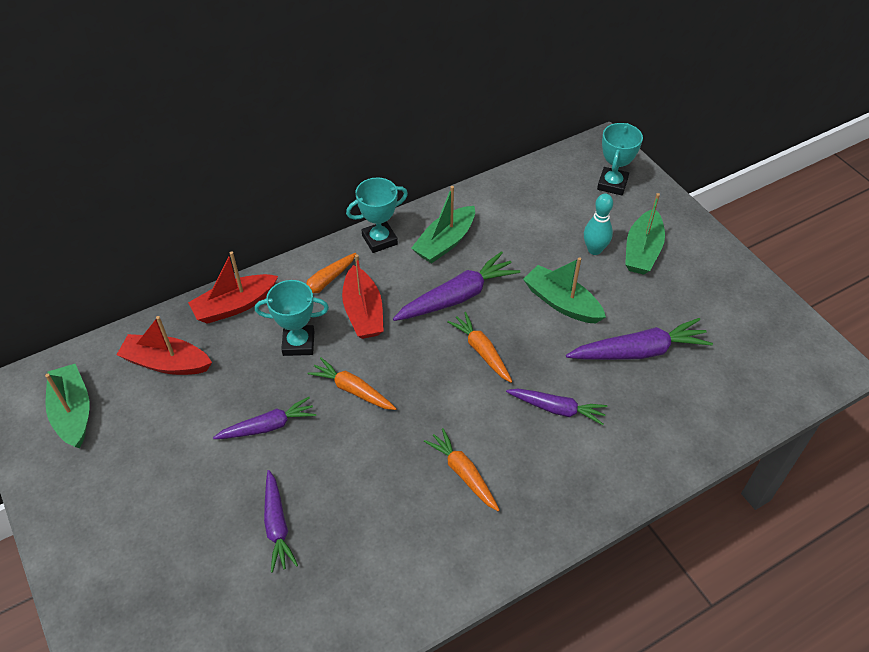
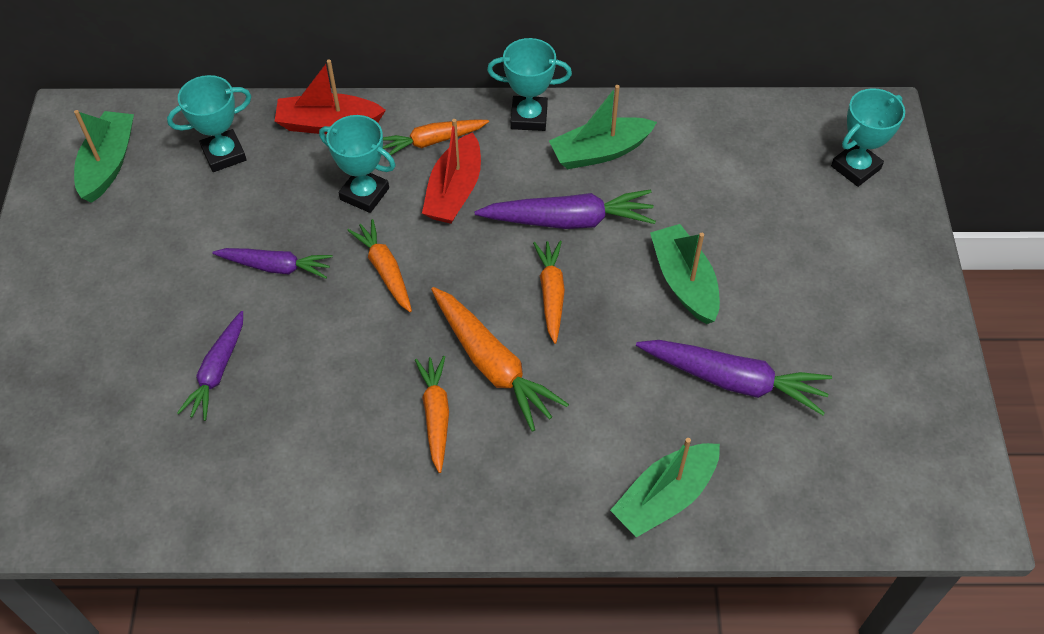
camera: 30 degrees right, 5 degrees up
(167, 363) = (224, 154): red boat -> turquoise trophy
(476, 418) = (492, 364): none -> orange carrot
(556, 409) = (588, 398): purple carrot -> none
(594, 250) = (771, 237): turquoise bowling pin -> none
(642, 251) = (831, 265): green boat -> green boat (665, 497)

